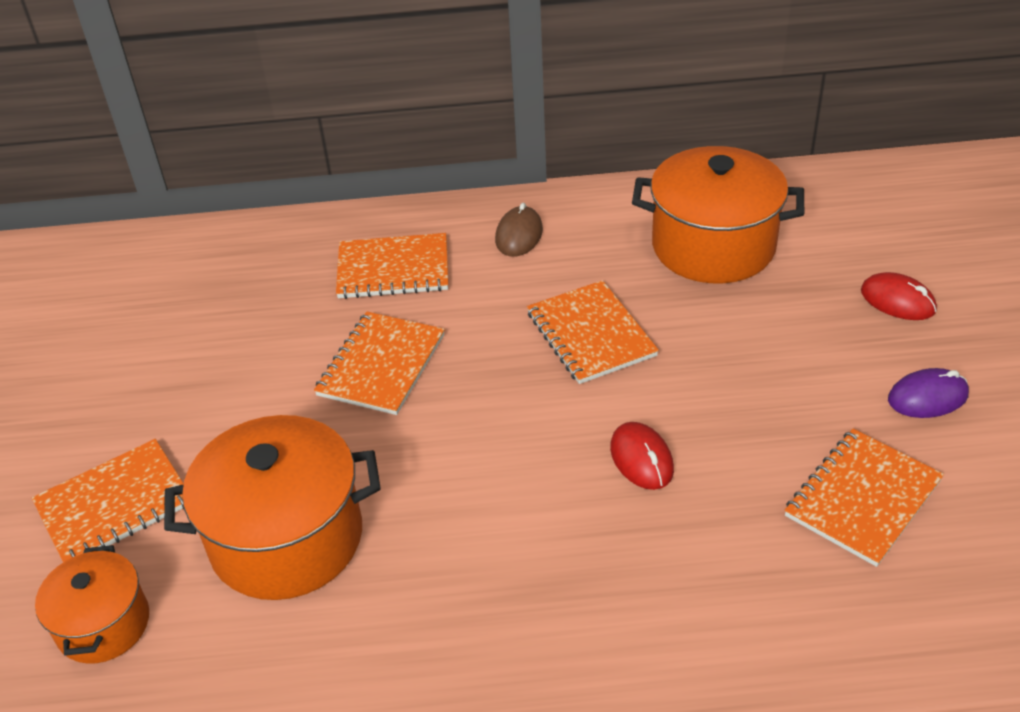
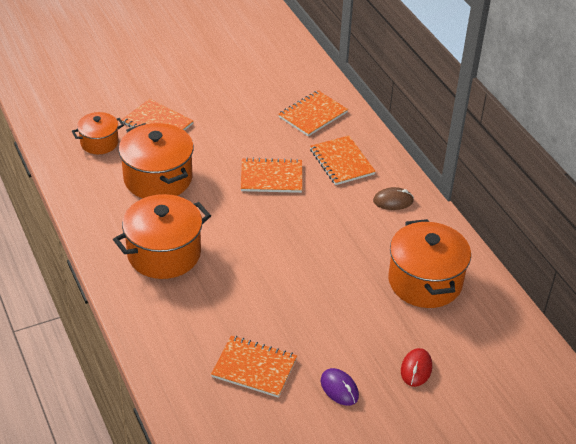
camera: 65 degrees right, 0 degrees up
(516, 574) = (164, 253): none -> orange pot
(591, 334) = (327, 246): orange notebook -> orange notebook (313, 115)
(641, 459) = (248, 281): red mouse -> none

